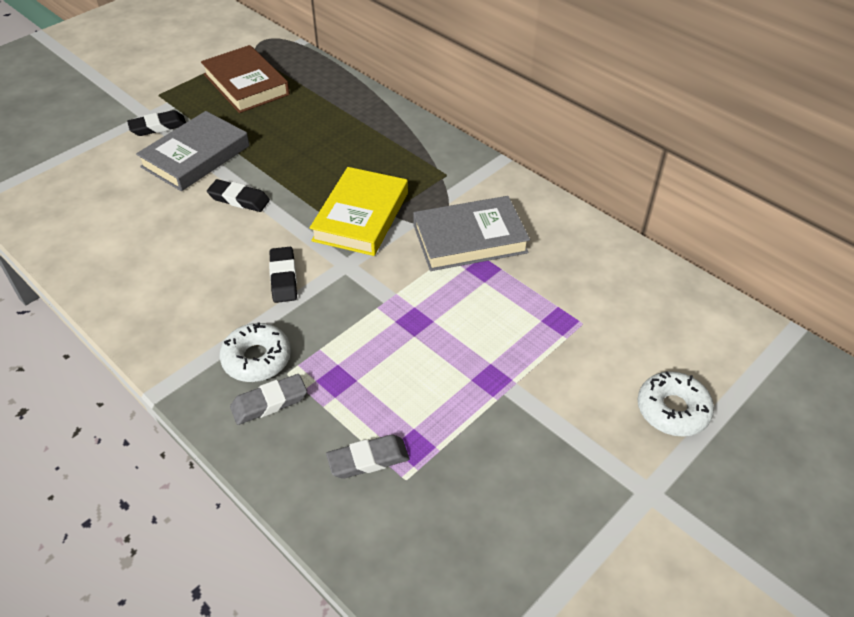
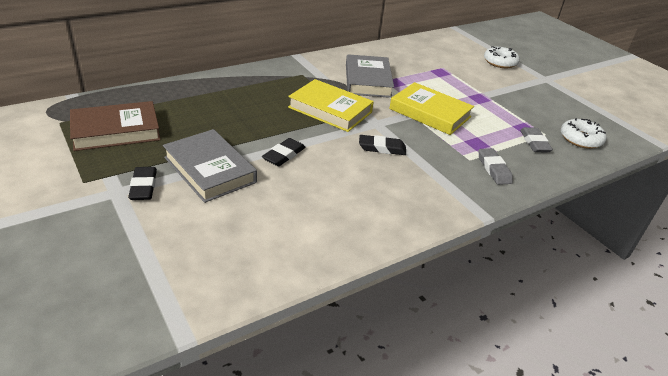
camera: 80 degrees left, 10 degrees down
(257, 359) = (456, 169): white donut -> white donut (580, 139)
(404, 318) = (430, 113): none -> yellow book

